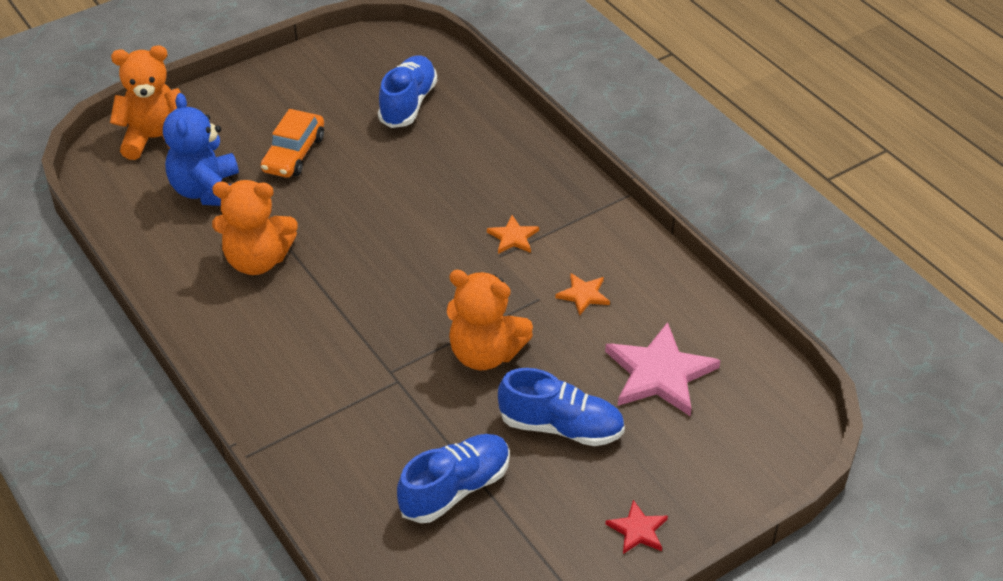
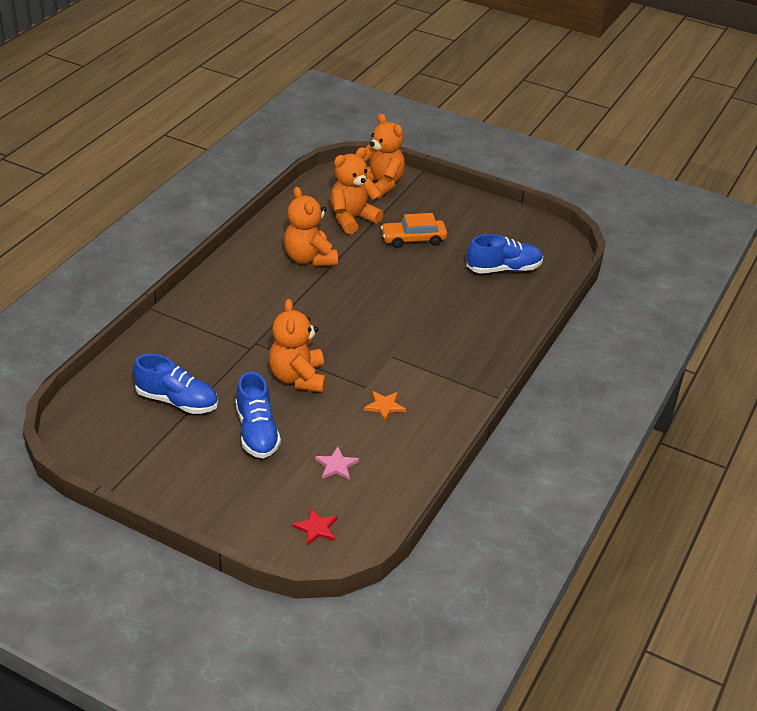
camera: 60 degrees right, 5 degrees down
(207, 191) = (352, 219): blue teddy bear -> orange teddy bear
(513, 237) = (414, 357): orange star -> none
(637, 530) = (190, 494): red star -> red star (316, 528)
(659, 373) = (336, 465): pink star -> pink star, size x0.50

